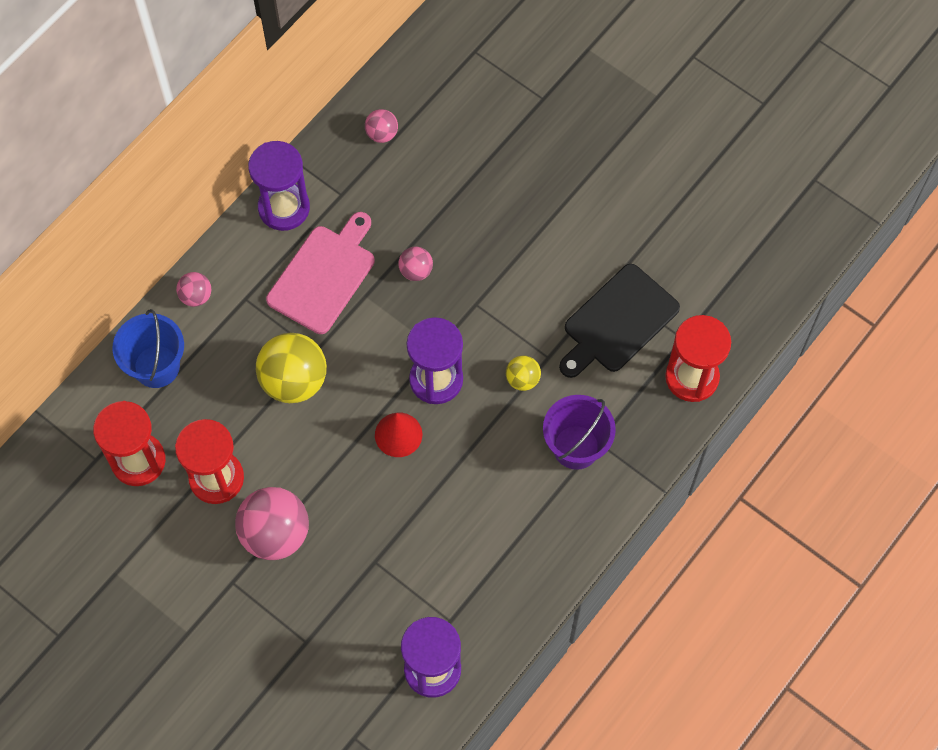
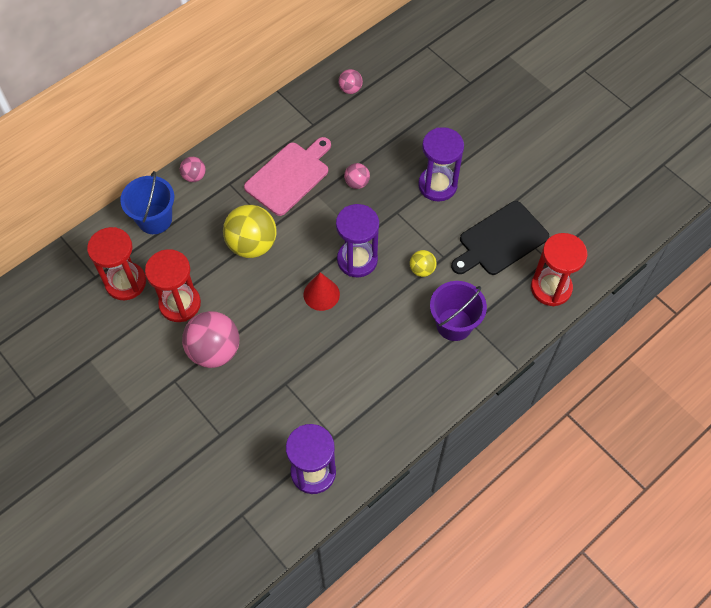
camera: 10 degrees right, 5 degrees down
(284, 208) = (270, 127): purple hourglass -> purple hourglass (437, 185)

